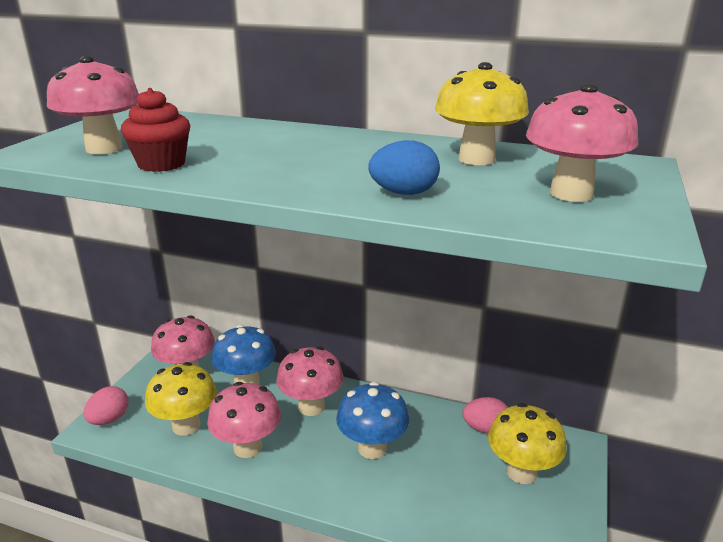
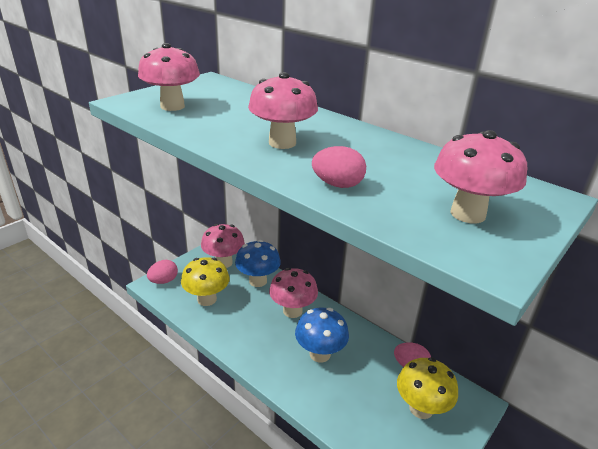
camera: 20 degrees right, 5 degrees up
(161, 164) = (197, 126): red cupcake -> none
(248, 447) = (238, 326): pink mushroom -> pink mushroom (282, 143)
(404, 193) = (337, 185): blue egg -> pink egg
(476, 159) = (420, 165): yellow mushroom -> none

